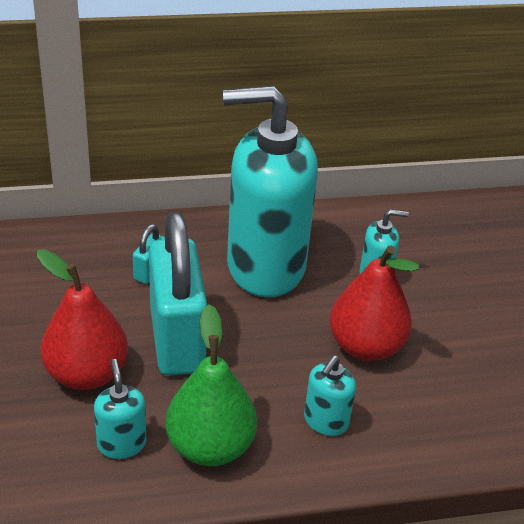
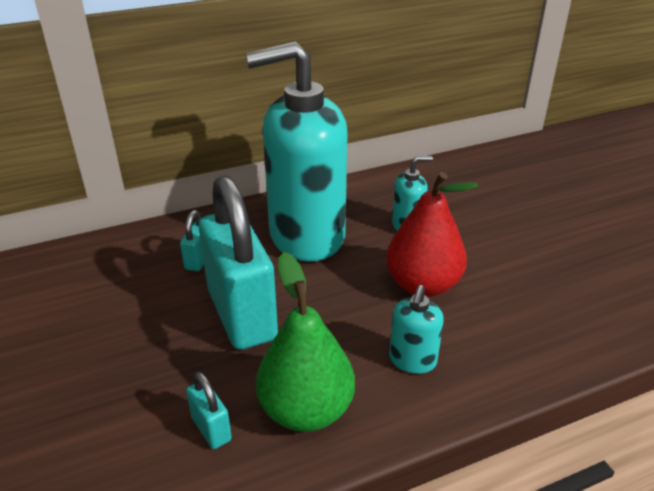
camera: 10 degrees left, 5 degrees down
(86, 373) = (157, 365): red pear -> none
(121, 443) = (211, 429): turquoise soap dispenser -> turquoise padlock

